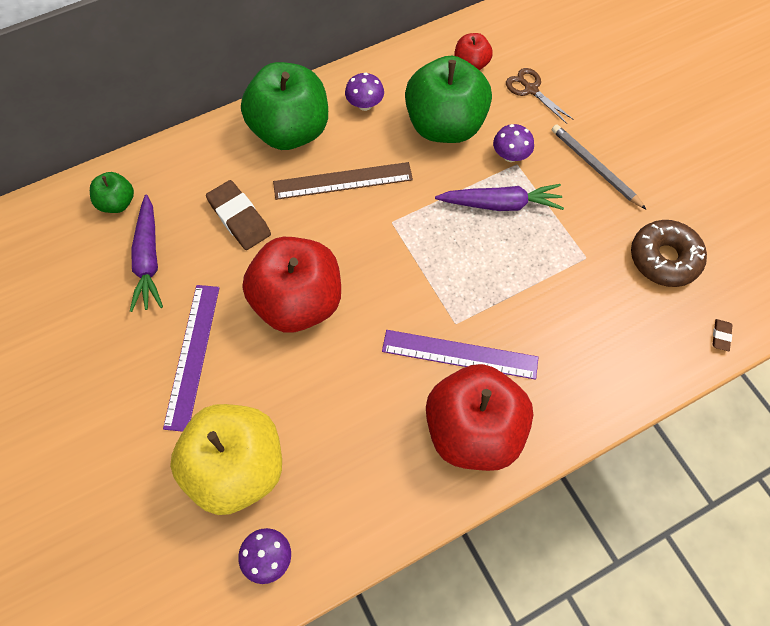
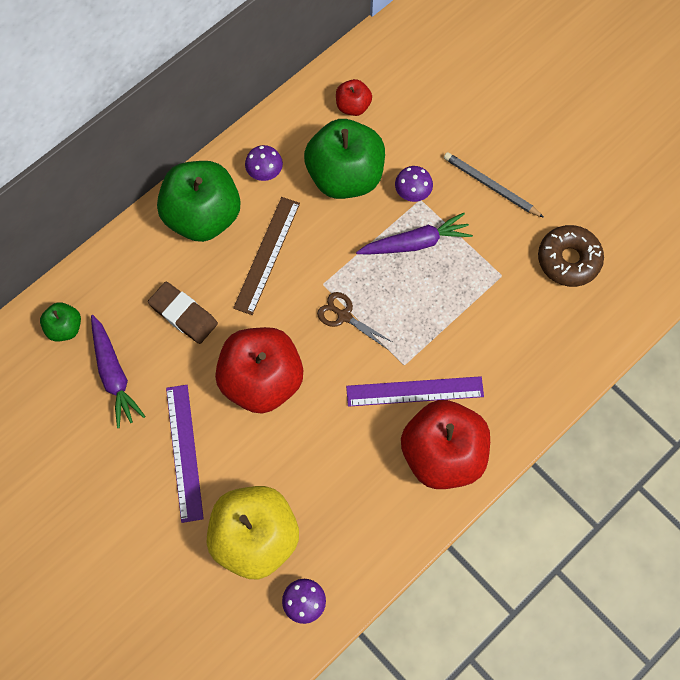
camera: 15 degrees left, 5 degrees up
(343, 181) = (267, 255): brown ruler -> brown ruler turned 45 degrees counterclockwise
(530, 89) = (415, 120): brown scissors -> brown scissors (344, 316)
(720, 336) = (628, 319): brown eraser -> none

